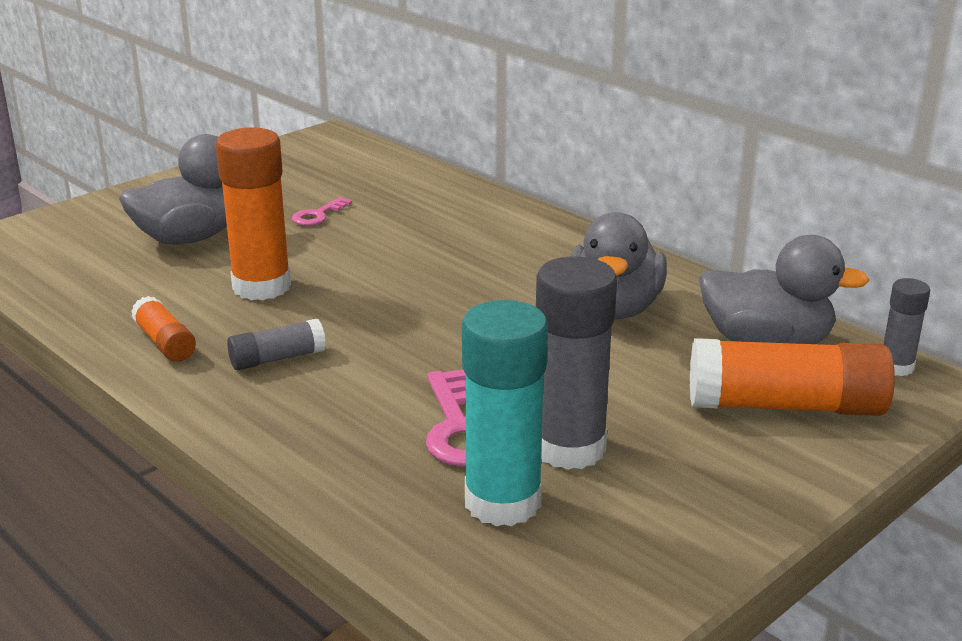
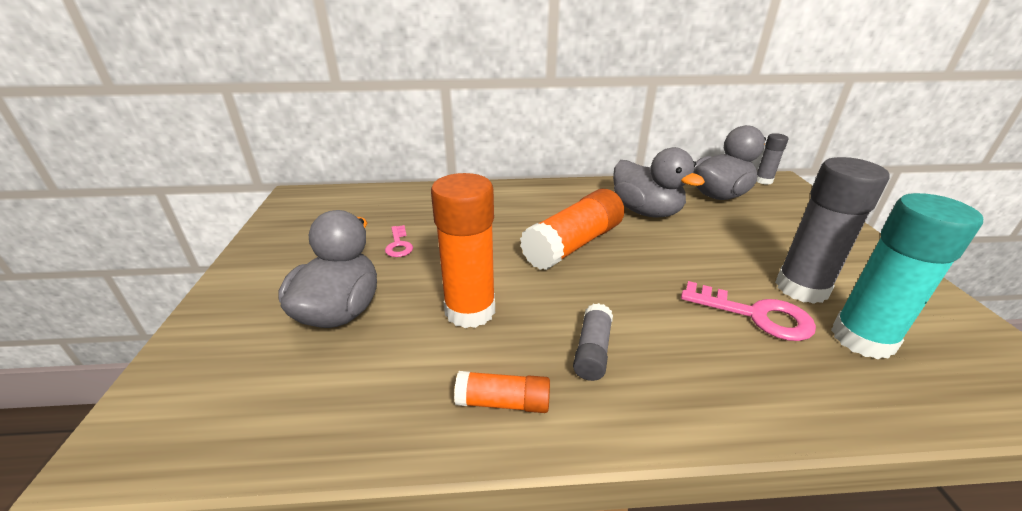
camera: 50 degrees left, 5 degrees up
(785, 406) = (786, 215): orange glue stick -> orange glue stick (573, 244)

